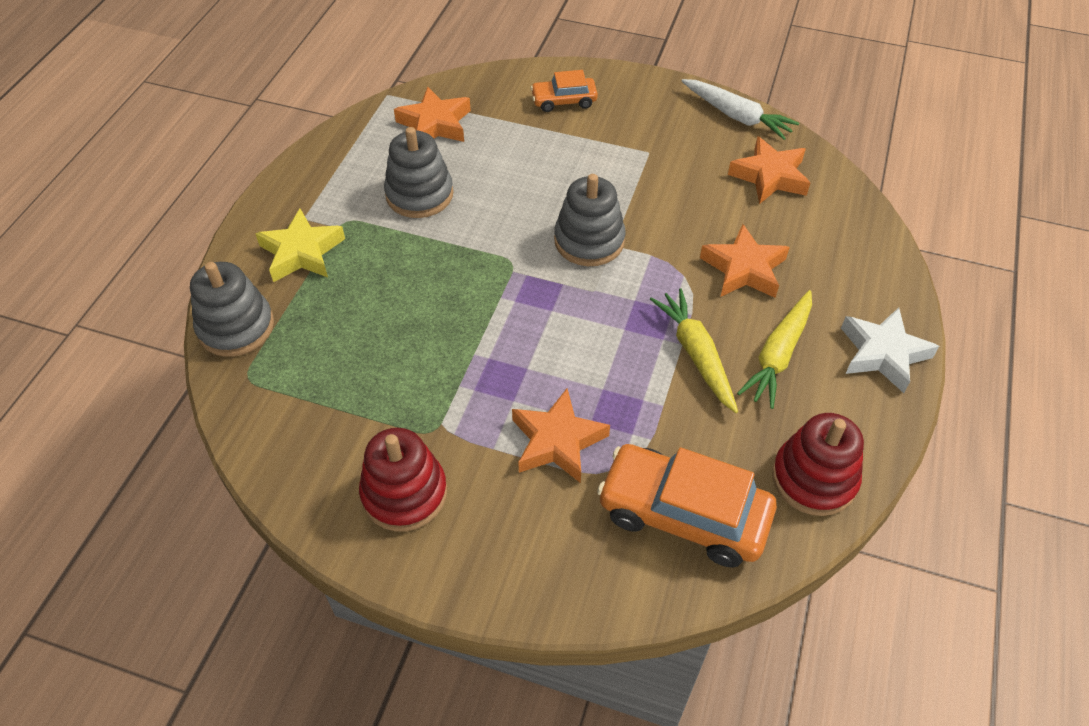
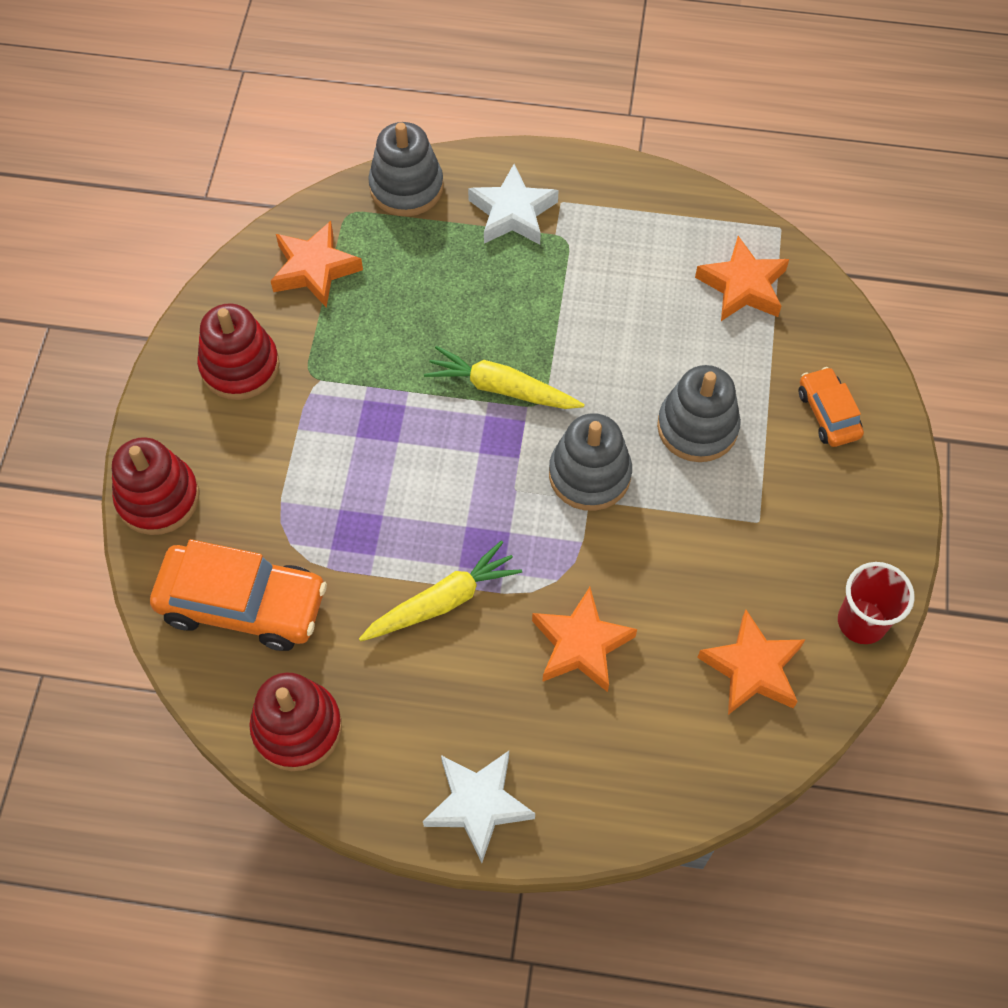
camera: 80 degrees right, 10 degrees up
(302, 252) = (512, 213): yellow star -> white star
(419, 194) = (622, 296): grey stacking toy -> grey stacking toy (697, 427)
(548, 586) = (158, 498): none -> red stacking toy
(557, 441) = (312, 482): orange star -> orange star (314, 269)
(683, 514) = (243, 604): orange car -> orange car turned 90 degrees clockwise
(736, 116) = (861, 622): white carrot -> red cup
(778, 355) = (456, 687): yellow carrot -> yellow carrot (501, 388)

